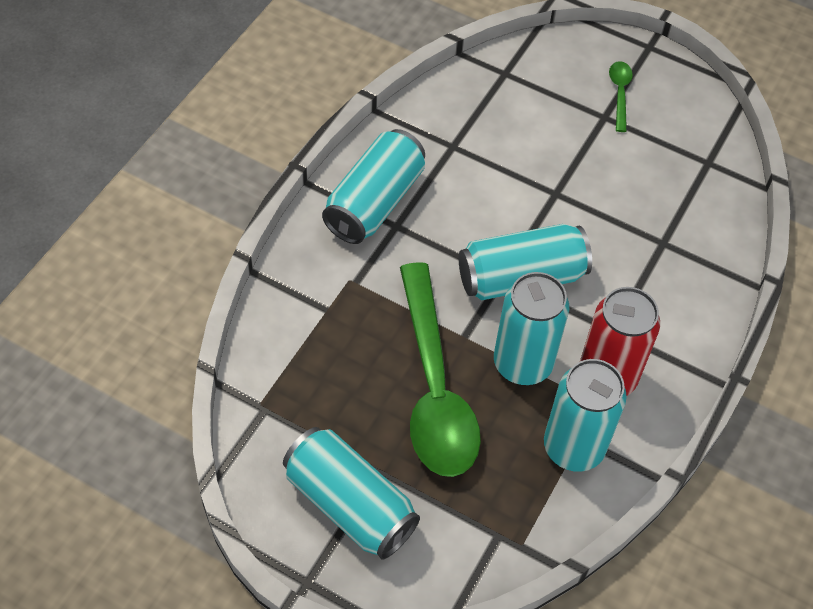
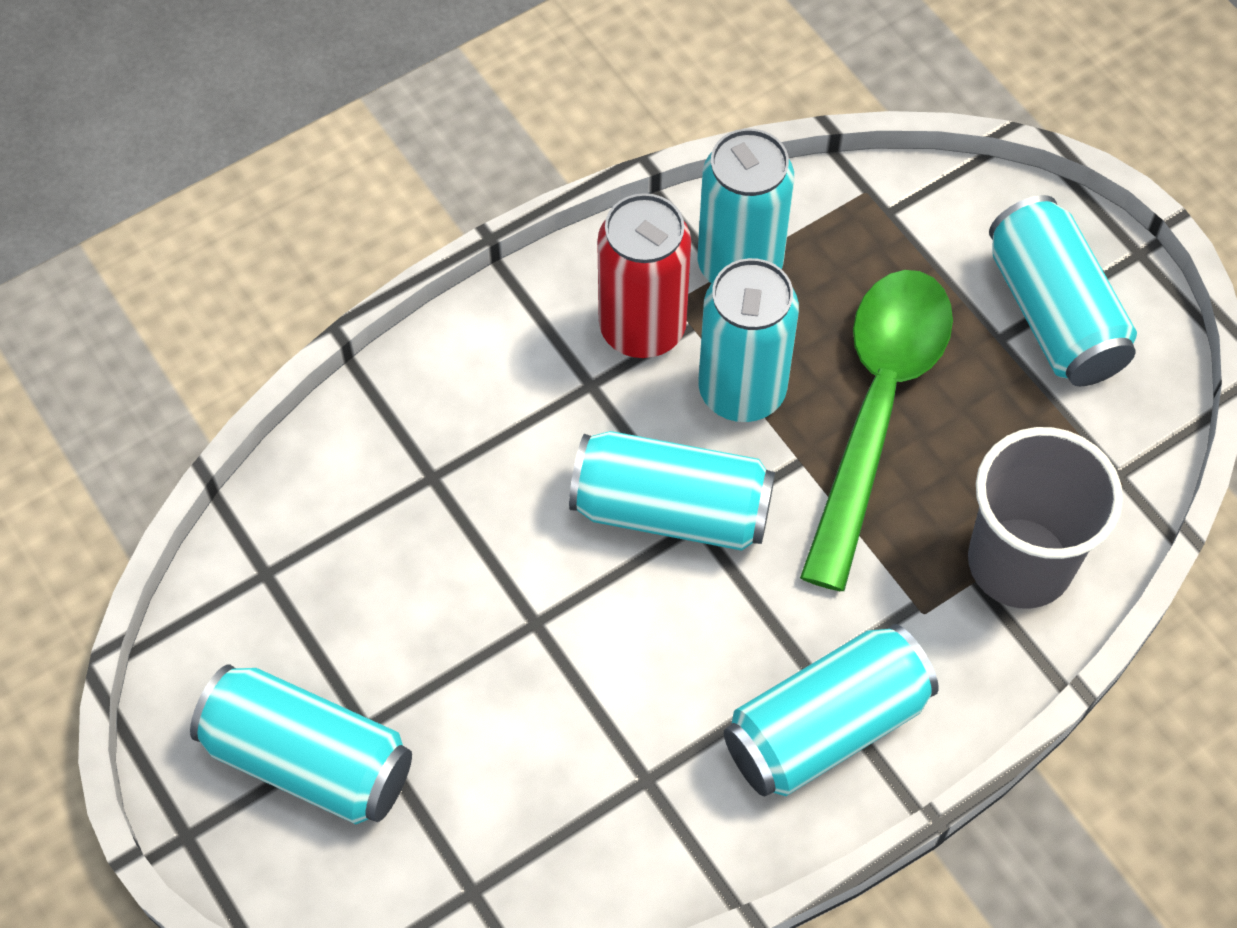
camera: 150 degrees left, 5 degrees up
(305, 329) = (1019, 563): none -> grey cup
(620, 94) = (308, 759): green spoon -> turquoise can

